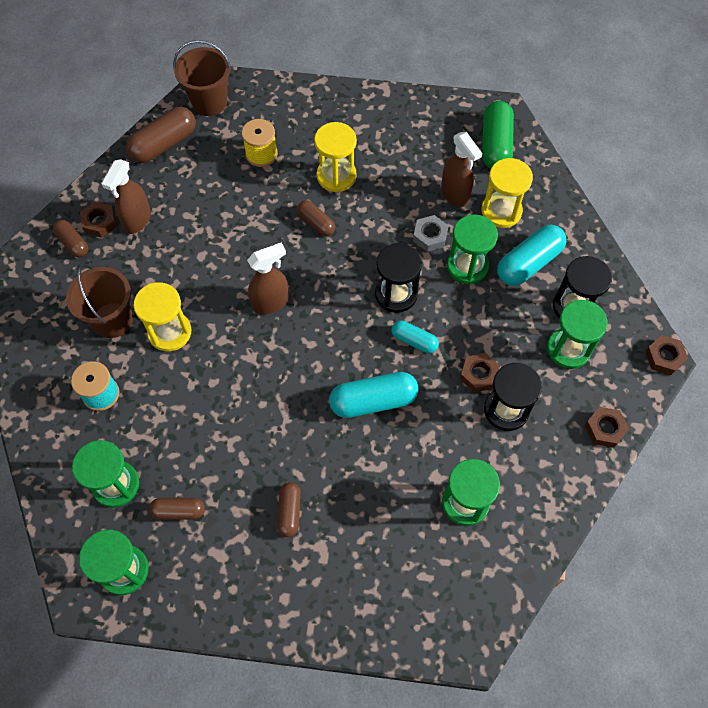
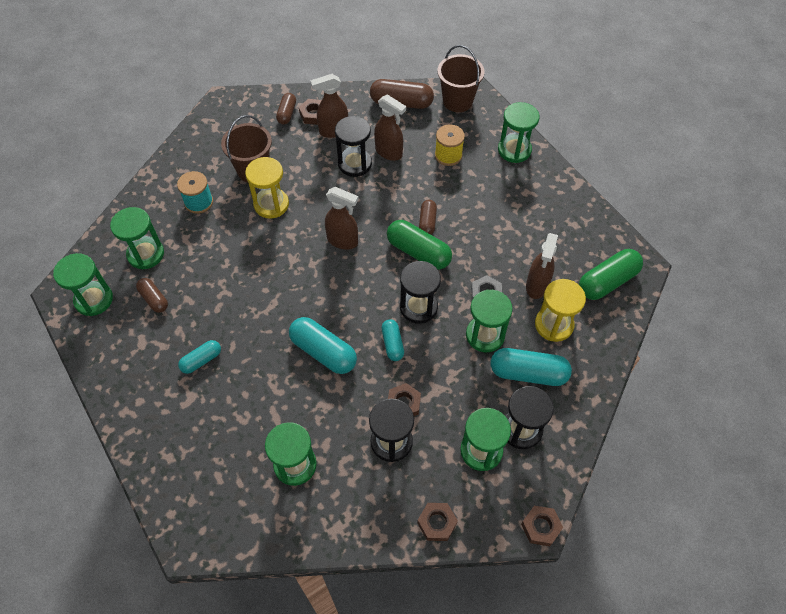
camera: 50 degrees right, 5 degrees down
(194, 231) = (355, 164): none -> black hourglass
(210, 195) = (389, 152): none -> brown spray bottle
(289, 512) = (201, 360): brown capsule -> turquoise capsule
(306, 104) = (514, 150): none -> green hourglass
(336, 176) = (476, 207): yellow hourglass -> none
(340, 253) = (418, 252): none -> green capsule

